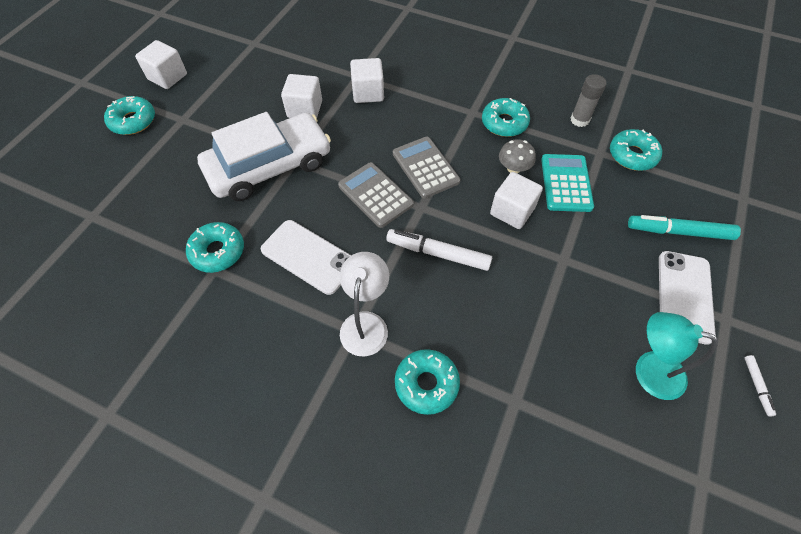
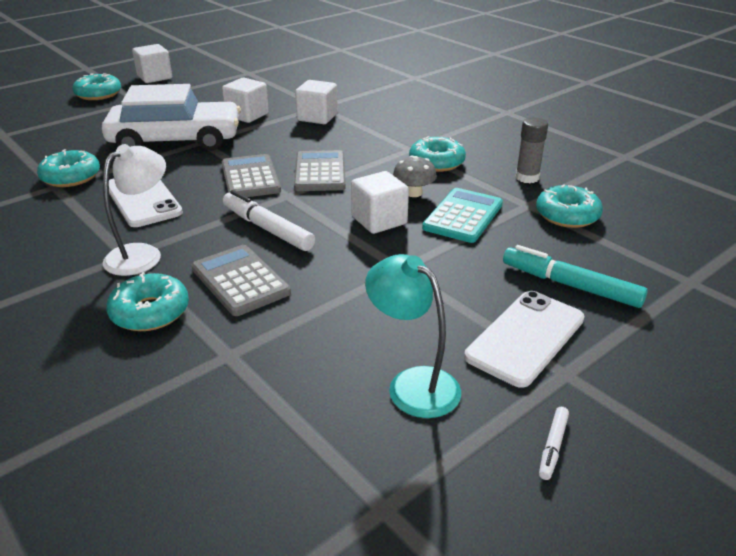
camera: 25 degrees right, 25 degrees down
(464, 321) = (240, 281): none -> grey calculator

